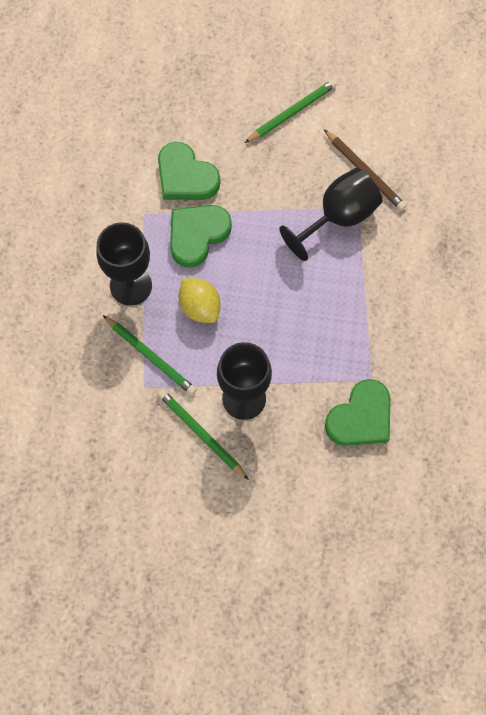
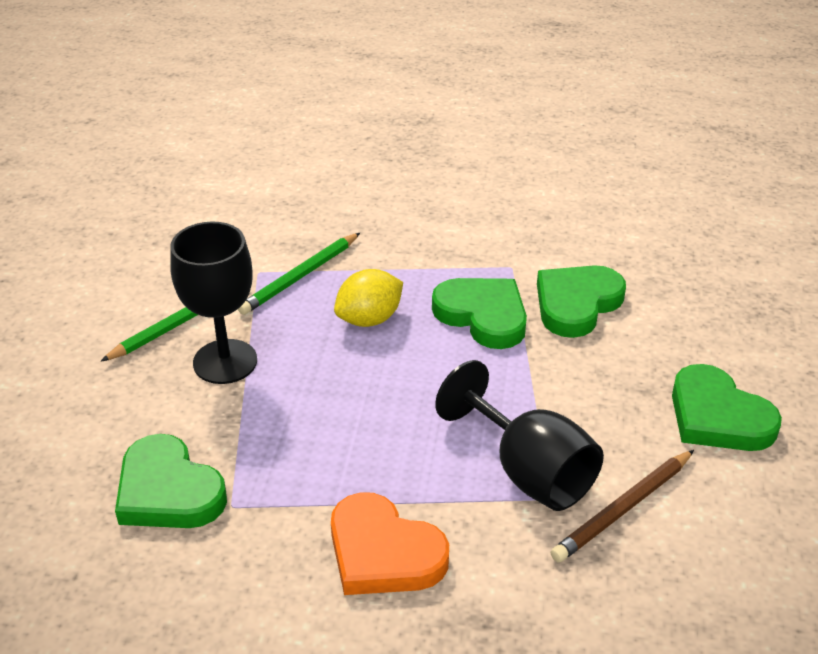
camera: 90 degrees right, 30 degrees down
(131, 286) = (403, 258): black goblet -> none
(292, 113) = (718, 416): green pencil -> green heart
(401, 295) = (383, 553): none -> orange heart

